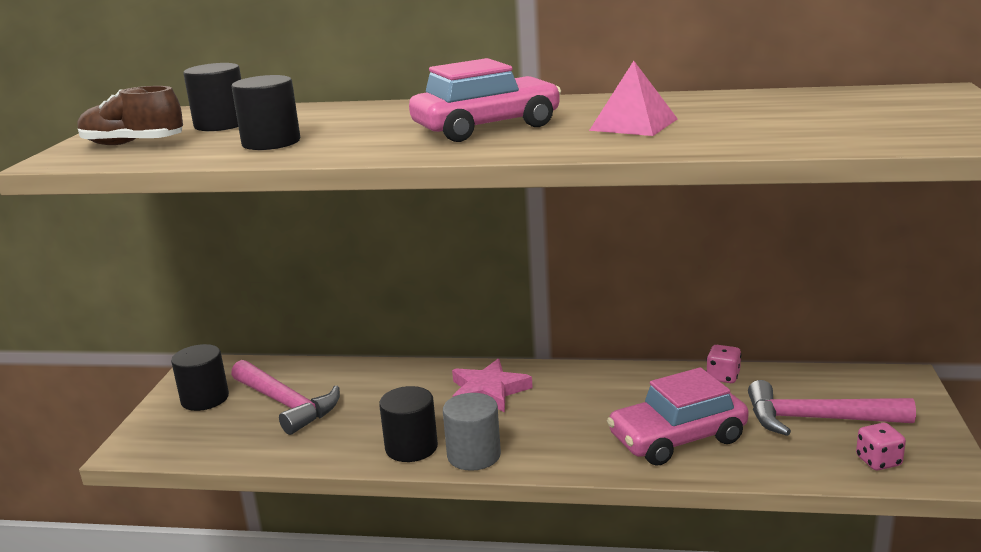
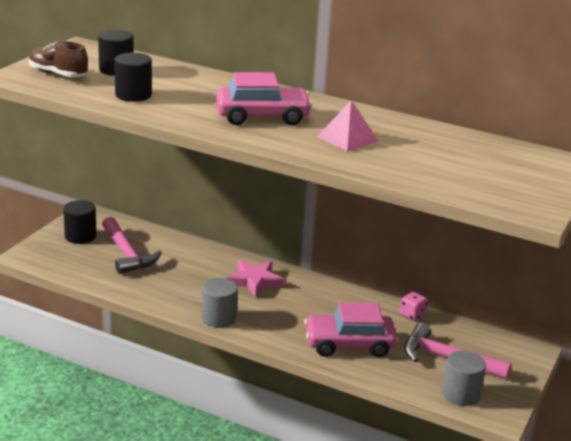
camera: 15 degrees right, 5 degrees up
(411, 447) = (185, 302): black cylinder -> none
(878, 461) = (461, 394): pink dice -> grey cylinder

